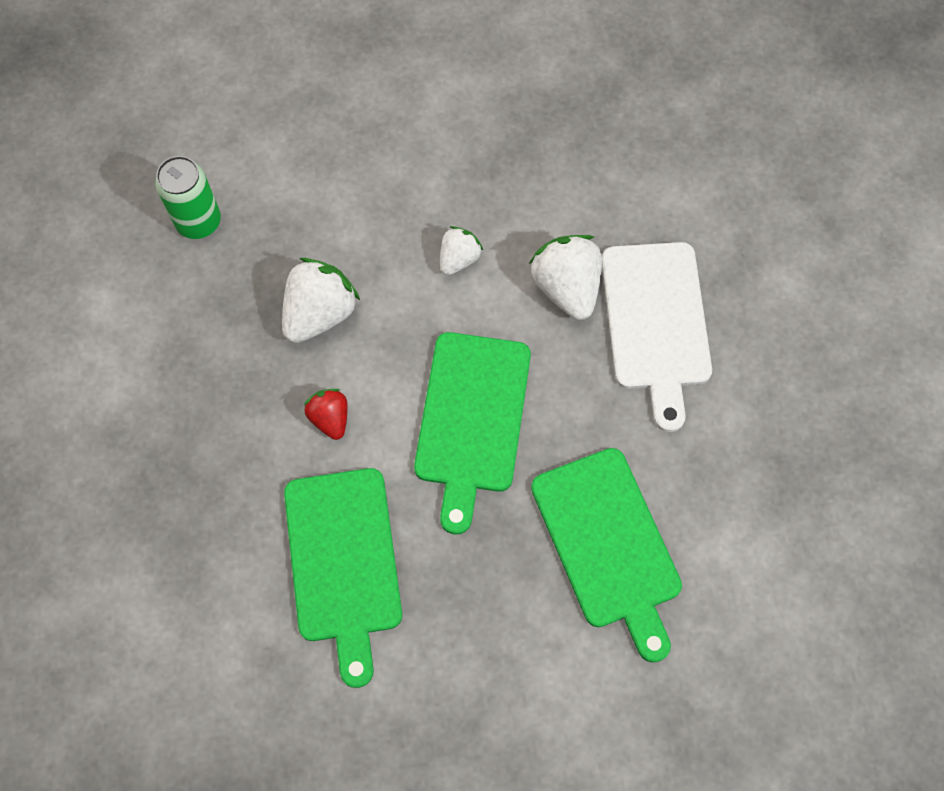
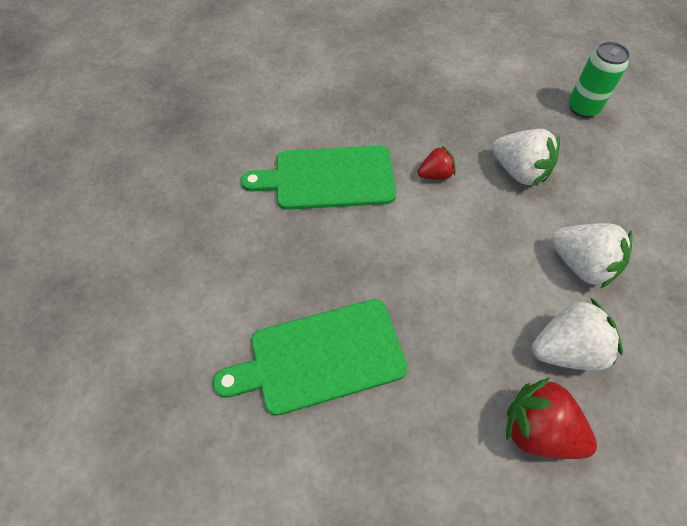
camera: 95 degrees right, 10 degrees down
(459, 259) = (581, 265): white strawberry -> white strawberry, size x1.70
(472, 420) = (435, 263): green cutting board -> none
(656, 323) = (538, 430): white cutting board -> red strawberry

